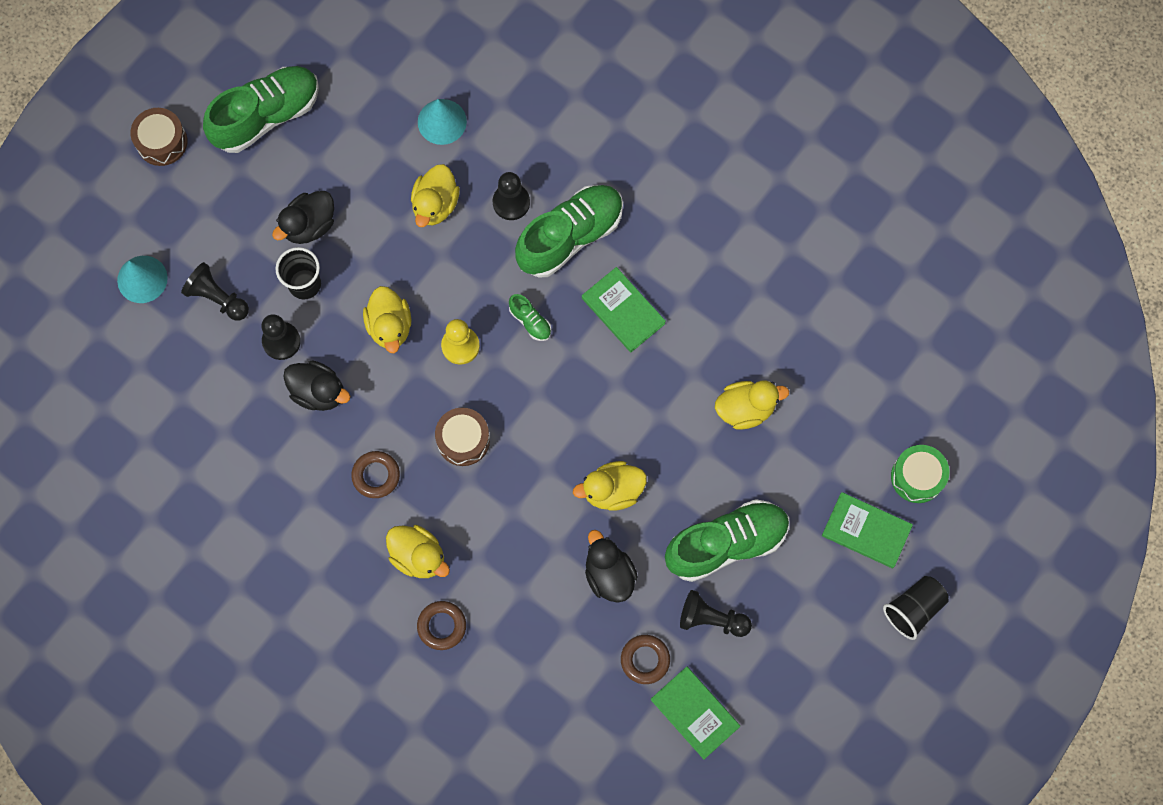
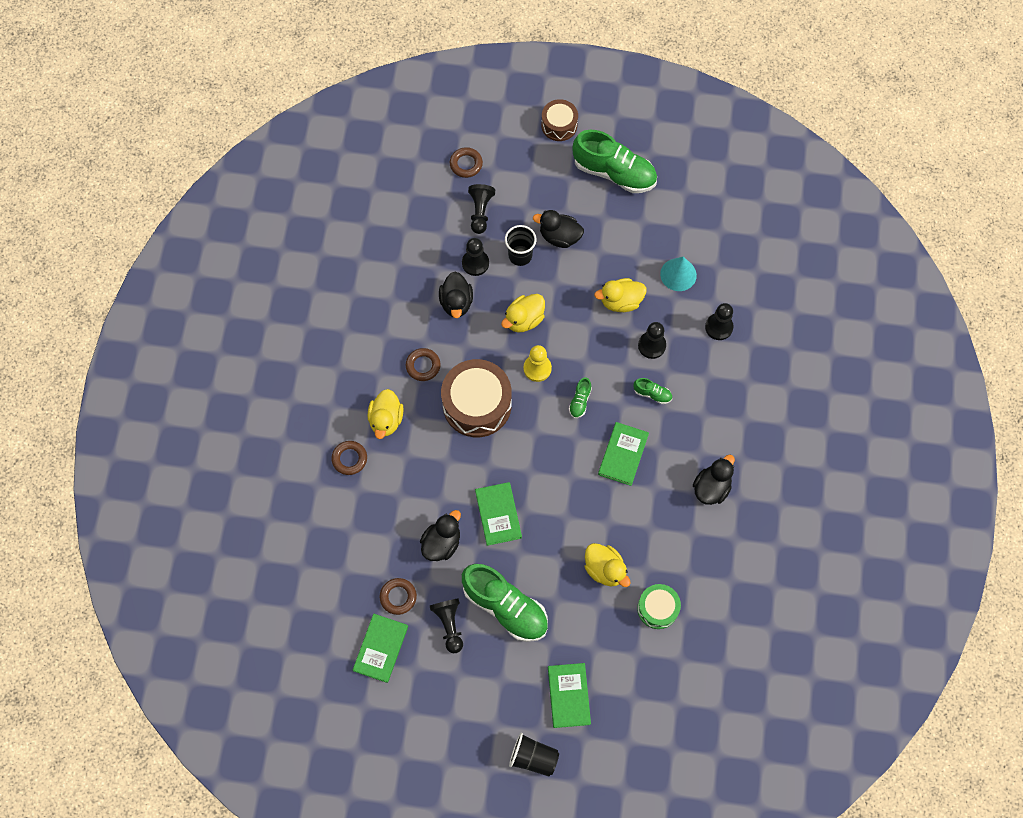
camera: 60 degrees right, 5 degrees down
(142, 279) = (466, 164): turquoise cone -> brown ring
(463, 440) = (477, 404): brown drum -> brown drum, size x1.77
(534, 116) = (719, 327): none -> black pawn
(570, 236) = (652, 394): green shoe -> green shoe, size x0.43
(612, 491) = (498, 514): yellow duck -> green book
(718, 238) = (711, 487): none -> black duck
(917, 477) = (627, 710): green drum -> green drum (657, 608)

